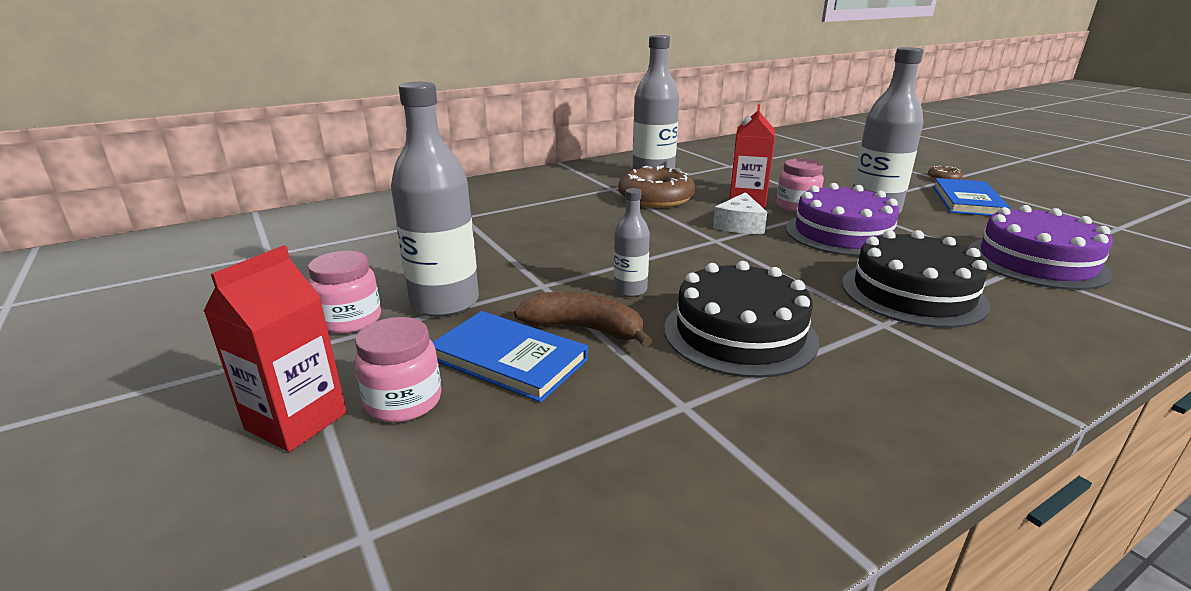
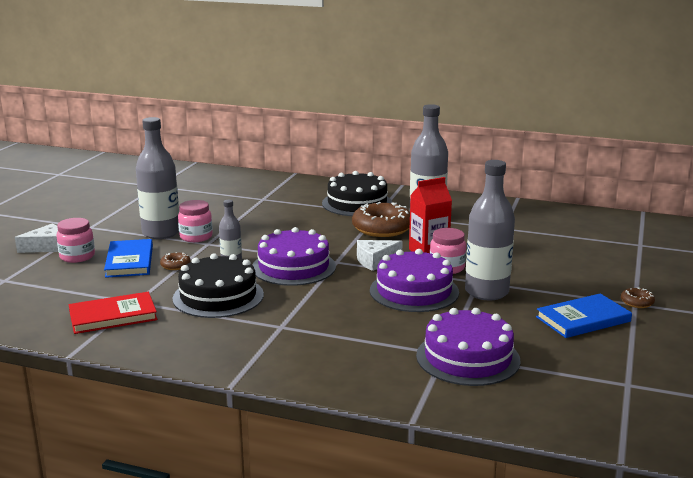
camera: 50 degrees right, 5 degrees down
(296, 421) = (46, 247): red carton -> white cheese
(350, 320) = (122, 224): pink jar -> pink jar (196, 237)
(584, 329) = (175, 265): brown banana -> brown donut
(701, 263) = (293, 267): none -> purple cake
(721, 447) = (113, 316): none -> red book
(912, 293) = (339, 327): black cake -> black cake (357, 203)

